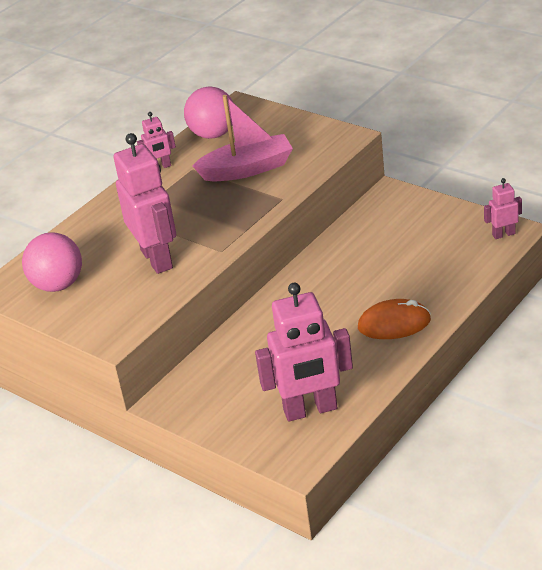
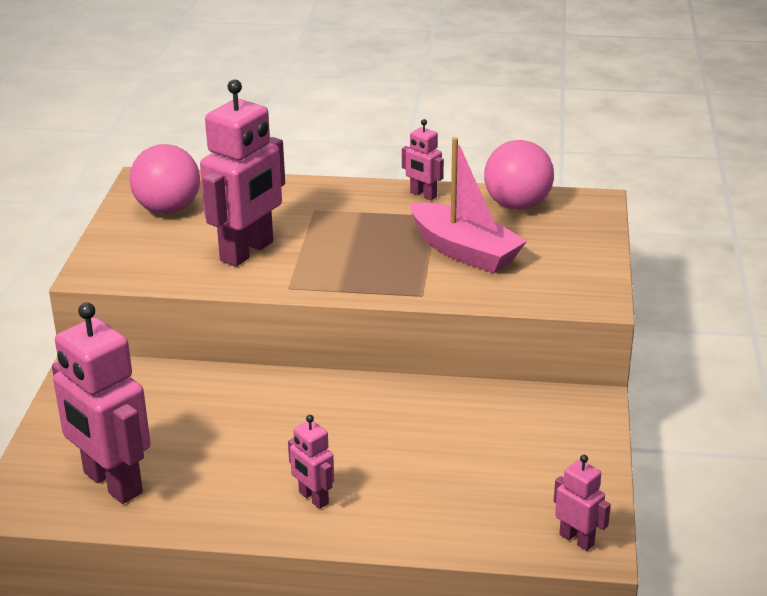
camera: 55 degrees right, 5 degrees down
(394, 323) = (313, 498): orange mouse -> pink robot

